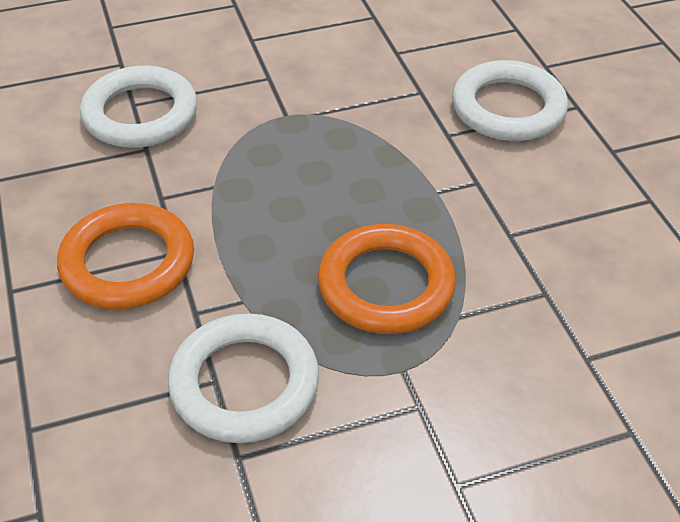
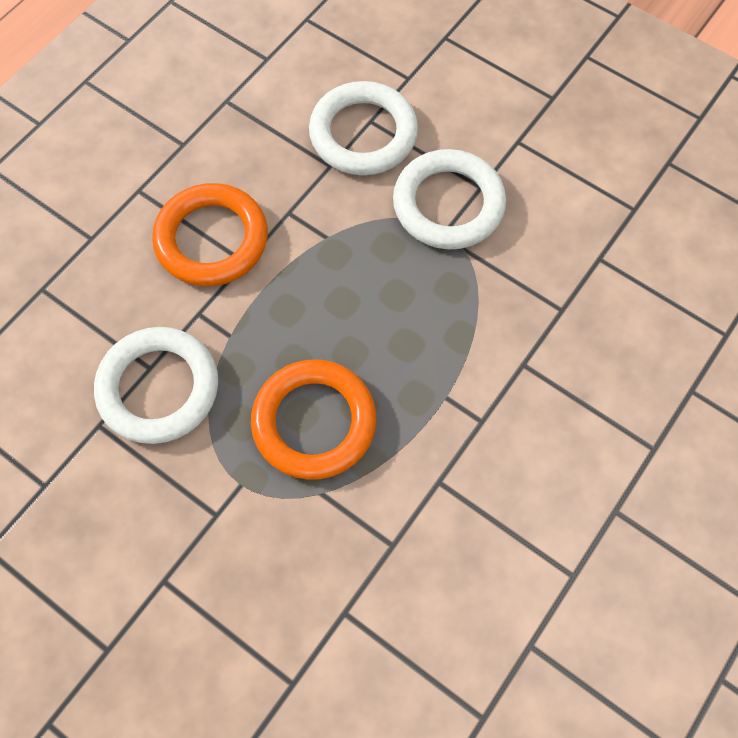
camera: 55 degrees right, 20 degrees up
(508, 108) = (600, 392): white ring -> white ring (448, 204)

